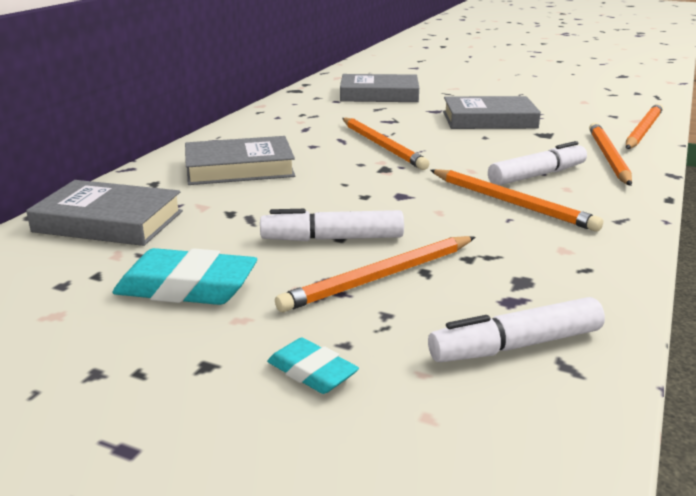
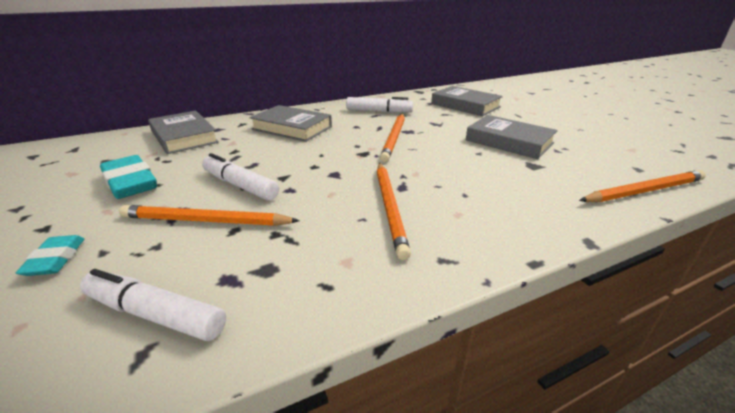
camera: 40 degrees right, 5 degrees up
(537, 175) = (455, 195): white marker -> white marker (379, 112)
(608, 157) = (552, 202): orange pencil -> none

